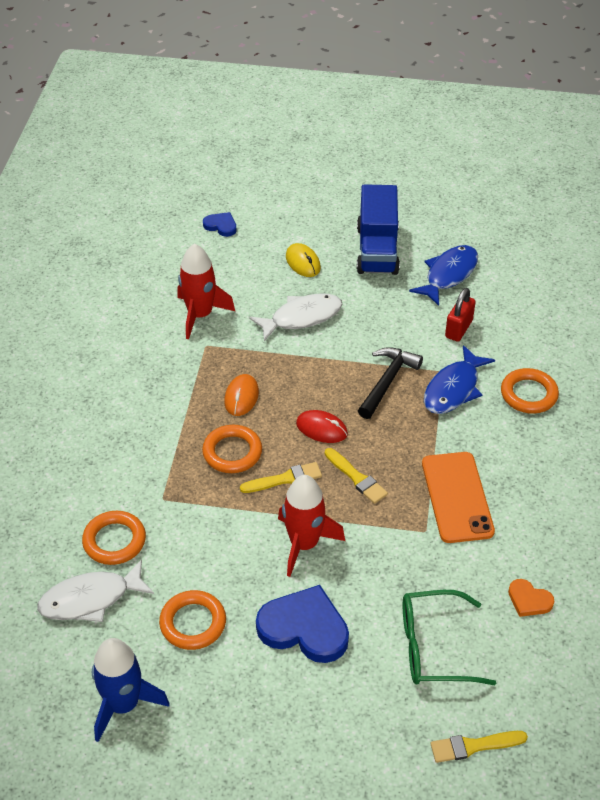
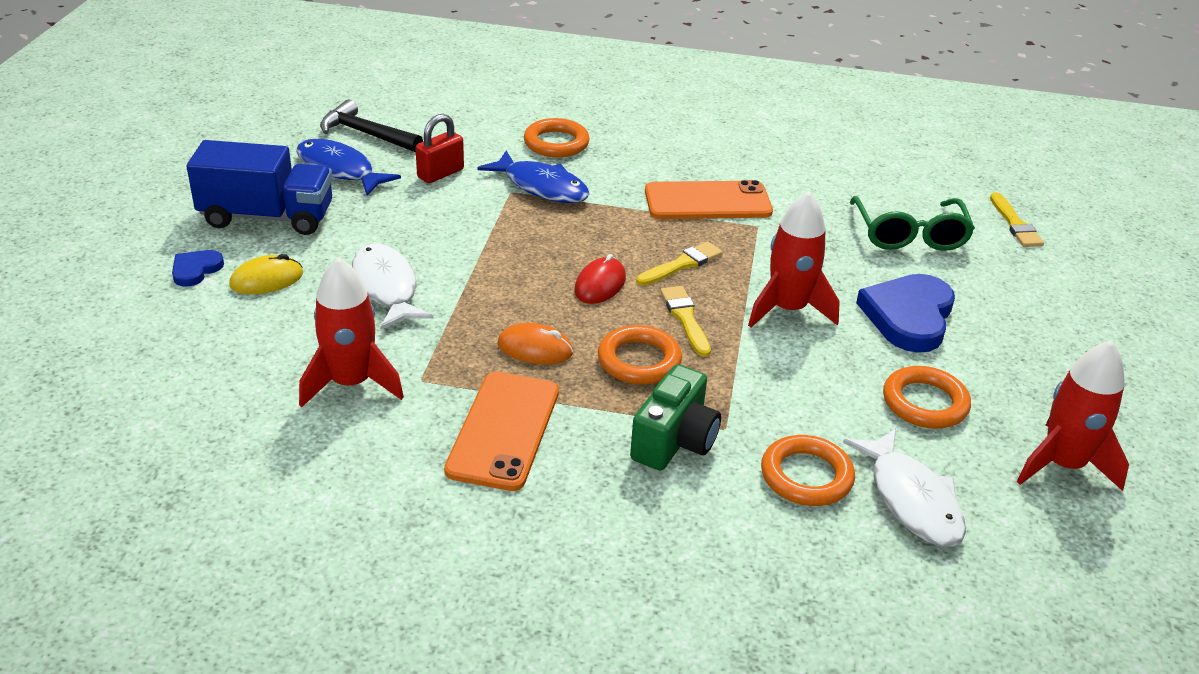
camera: 90 degrees left, 10 degrees down
(123, 704) = (1062, 465): blue rocket -> red rocket
(148, 471) = (674, 441): none -> green camera
(158, 387) = (504, 430): none -> orange phone
(221, 226) = (138, 355): blue heart -> blue heart (196, 270)
(387, 381) = (522, 230): black hammer -> black hammer (366, 134)
(458, 329) = (440, 173): red padlock -> red padlock turned 75 degrees counterclockwise
(529, 600) = (837, 176): orange heart -> none

